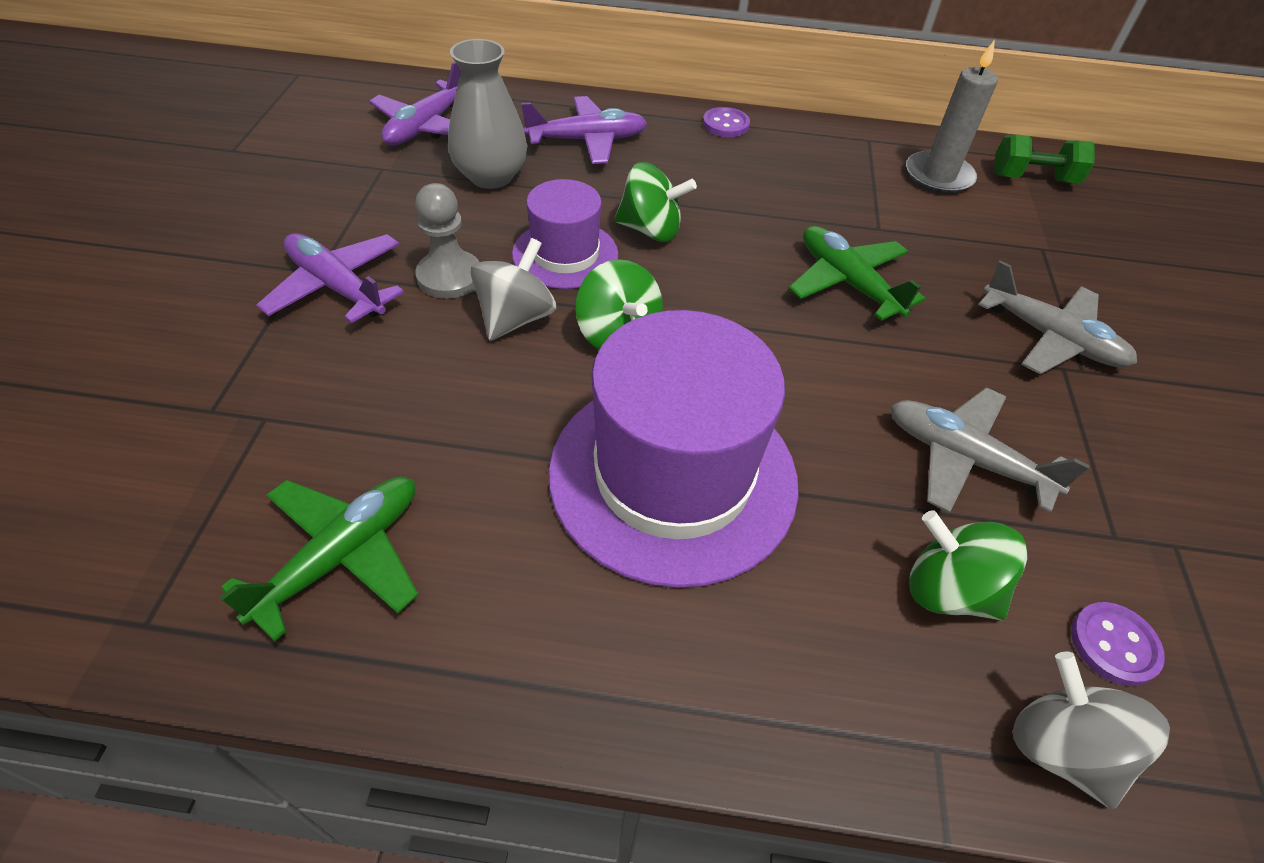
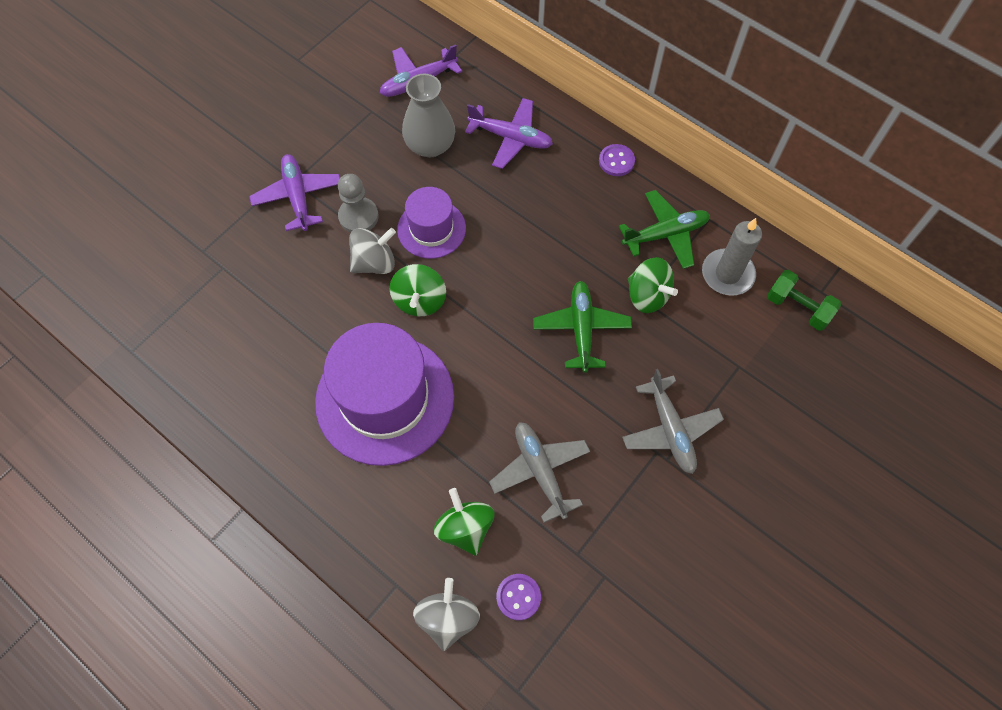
camera: 35 degrees right, 15 degrees up
(341, 556) = (217, 360): green plane -> green plane (665, 234)
(650, 230) = (494, 233): green spinning top -> green spinning top (647, 295)

